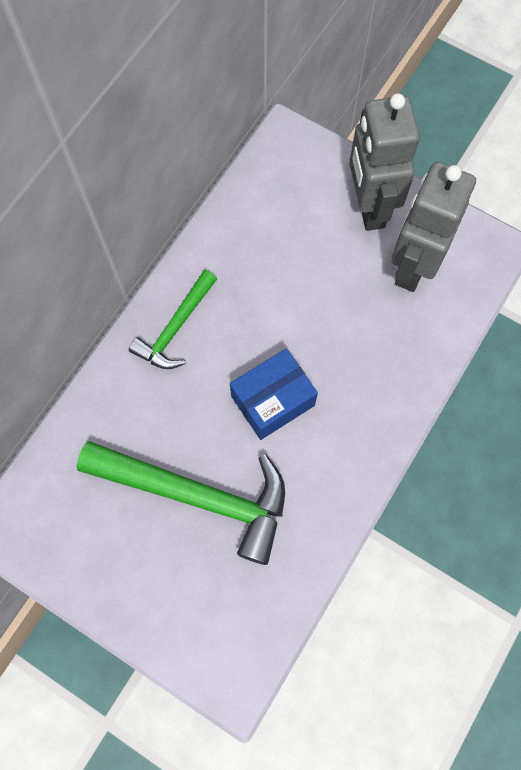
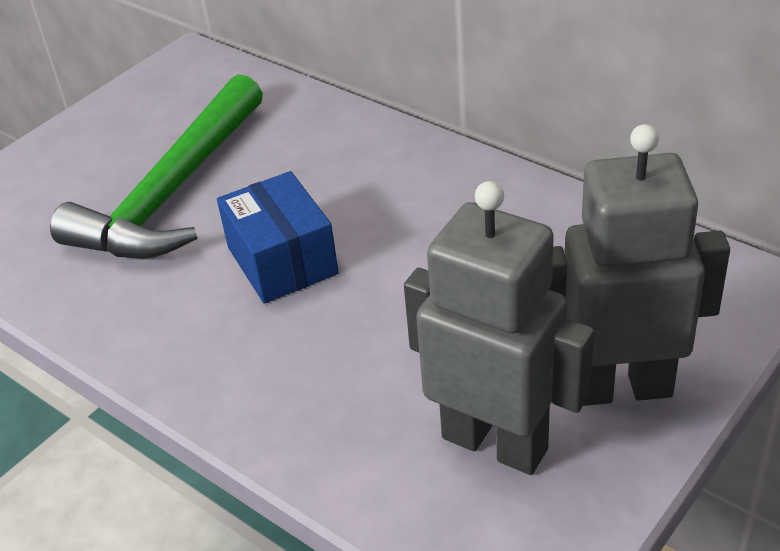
camera: 100 degrees right, 30 degrees down
(176, 328) = (411, 170): green hammer -> none

